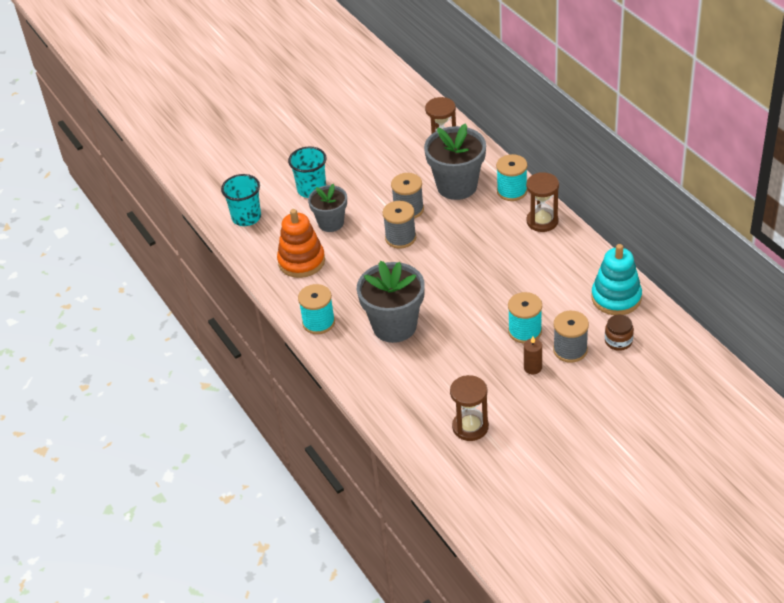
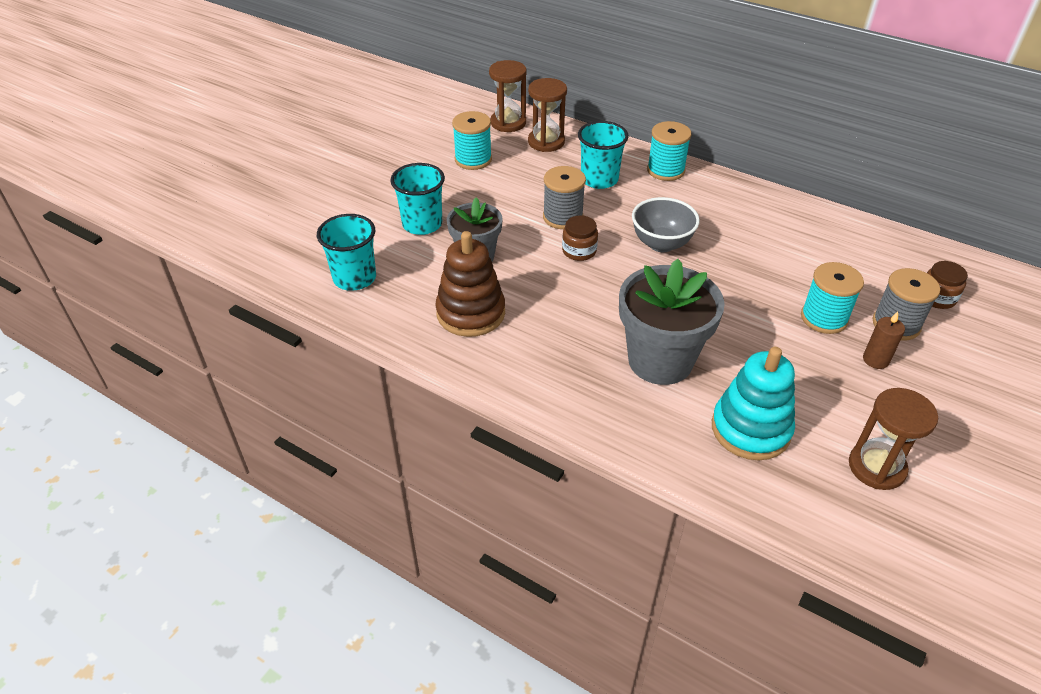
camera: 30 degrees left, 0 degrees up
(301, 261) = (471, 313): orange stacking toy -> brown stacking toy
(318, 322) = (554, 387): turquoise spool -> turquoise spool (473, 159)
(400, 238) = (579, 251): grey spool -> brown jar
(457, 186) = (599, 179): grey flower pot -> turquoise cup
(460, 248) = (661, 244): none -> grey bowl
(542, 221) = (727, 192): brown hourglass -> brown hourglass (508, 123)
(616, 298) = (885, 250): turquoise stacking toy -> turquoise stacking toy (750, 429)

